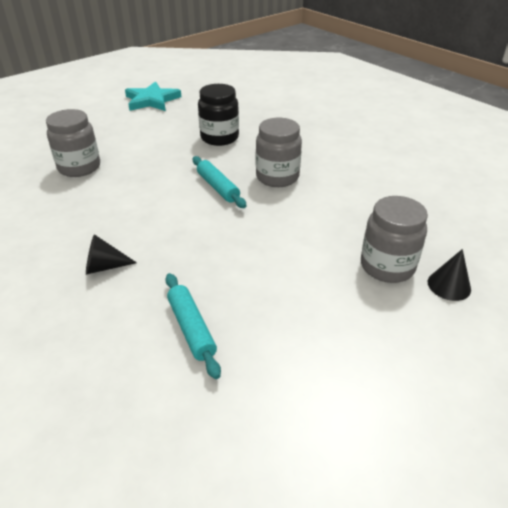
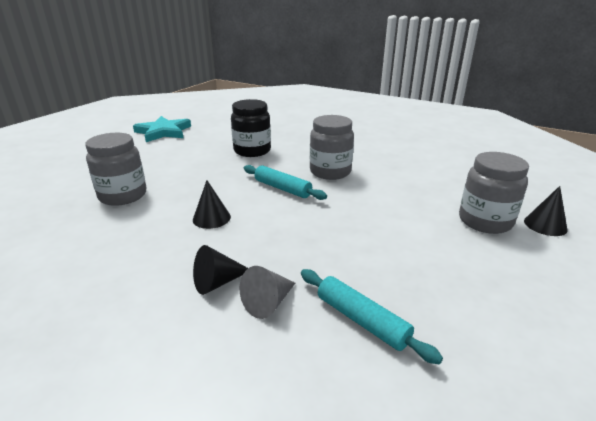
camera: 20 degrees left, 10 degrees down
(131, 294) = (268, 302): none -> grey cone
(136, 206) = (211, 218): none -> black cone

